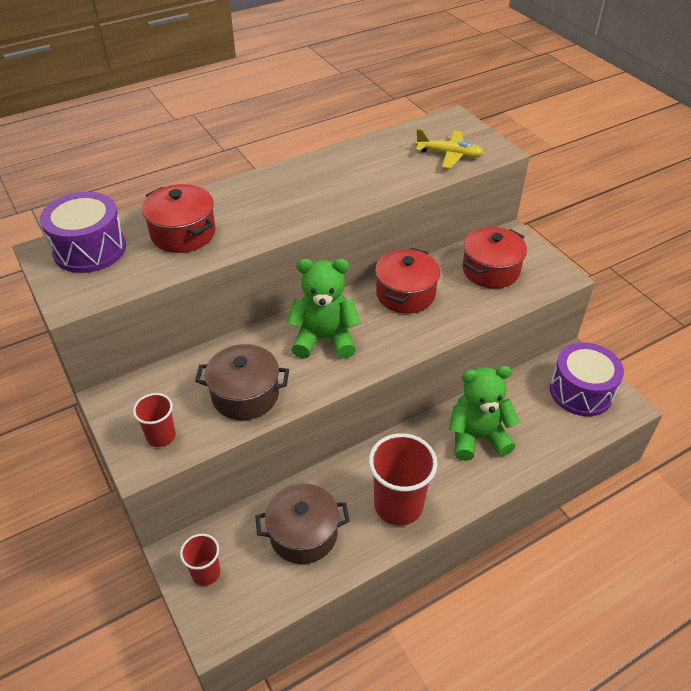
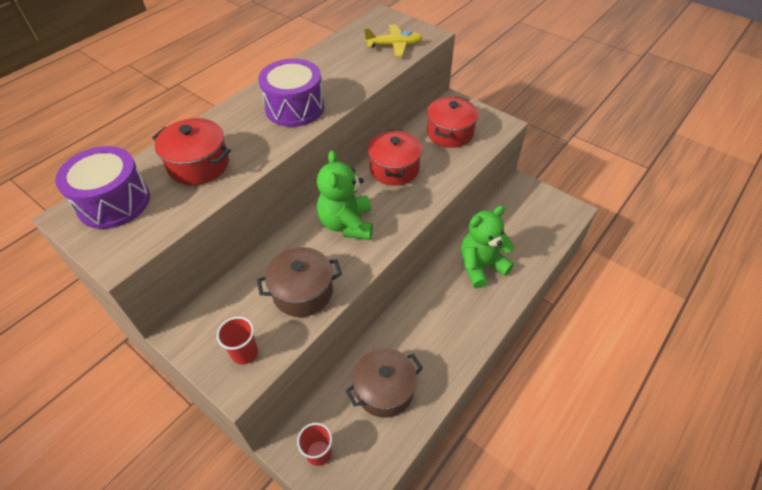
camera: 20 degrees left, 5 degrees up
(324, 339) = (347, 224): green teddy bear -> green teddy bear turned 75 degrees counterclockwise
(398, 505) = (447, 340): red cup -> none
(581, 391) = (537, 209): purple drum -> purple drum (295, 108)

